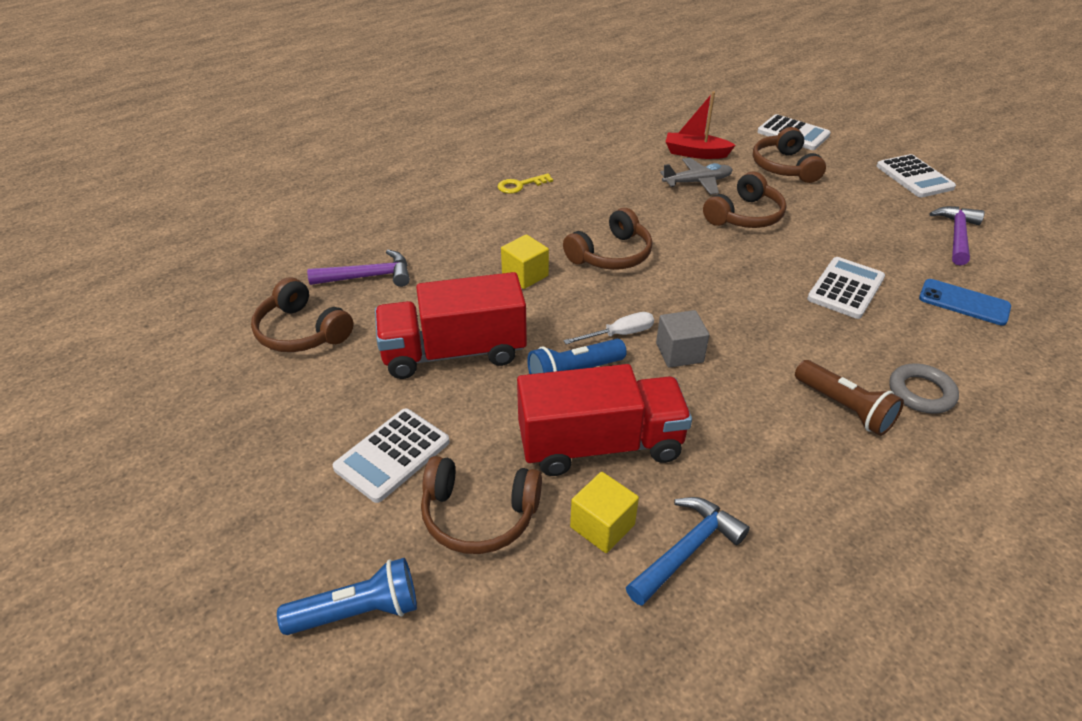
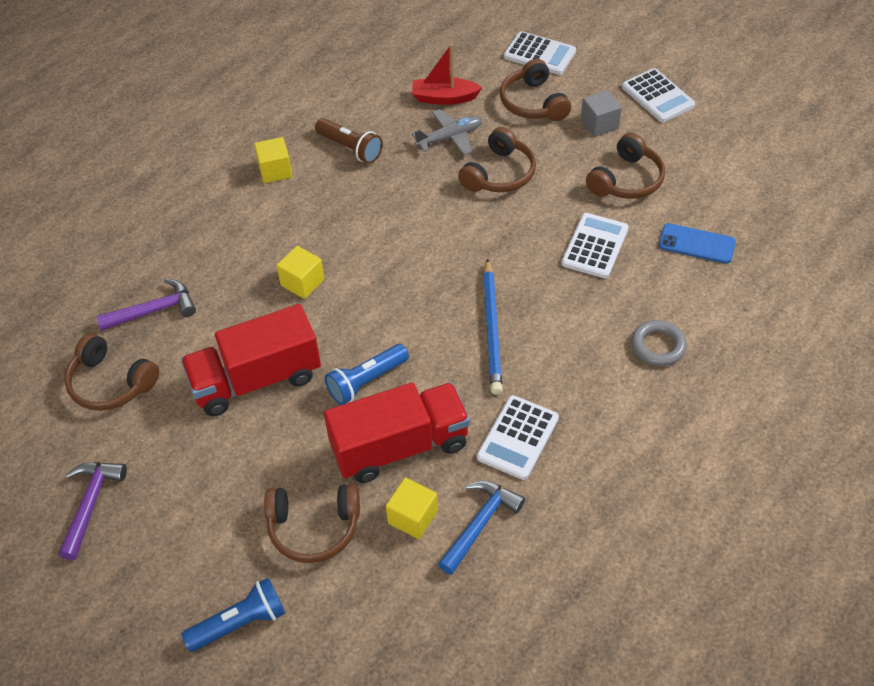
camera: 10 degrees left, 10 degrees up
(392, 455) = (229, 489): white calculator -> white calculator (518, 438)
(520, 185) = (275, 171): yellow key -> yellow cube
(611, 255) = (379, 244): brown headphones -> brown headphones (626, 180)
(619, 334) = (400, 333): white screwdriver -> none
(679, 353) = (454, 343): grey cube -> grey cube (599, 124)
(724, 346) = (492, 329): none -> blue pencil
(844, 408) = (596, 373): brown flashlight -> brown flashlight (350, 148)
(956, 236) = (694, 166): purple hammer -> purple hammer (91, 504)

